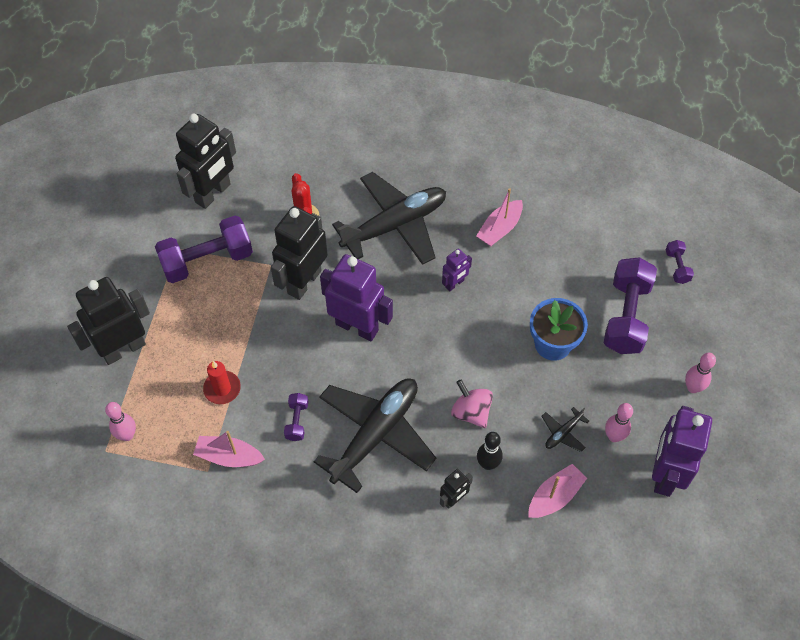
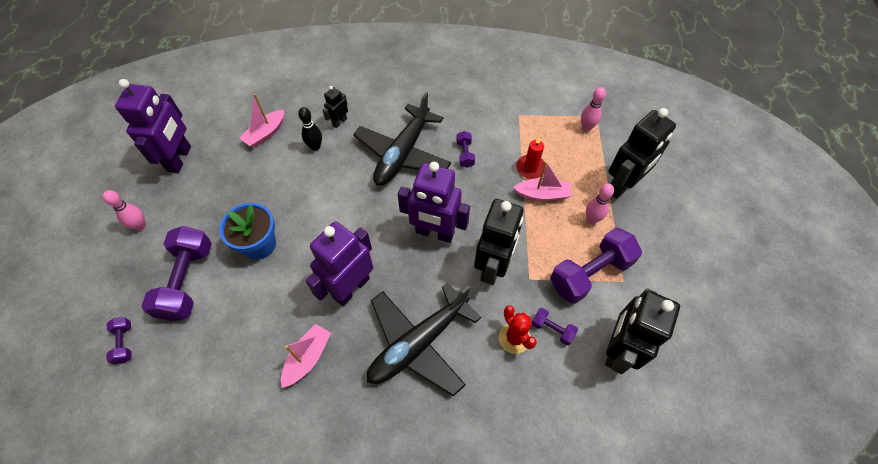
camera: 170 degrees right, 0 degrees up
(229, 456) = (507, 125): pink boat -> pink boat (542, 194)
(266, 218) = (552, 329): none -> purple dumbbell
(454, 284) = (351, 288): purple robot -> purple robot, size x2.06
(471, 412) = (330, 180): pink spinning top -> none
(563, 433) = (256, 175): black plane -> none
(614, 436) = (215, 179): pink bowling pin -> pink bowling pin (591, 219)

